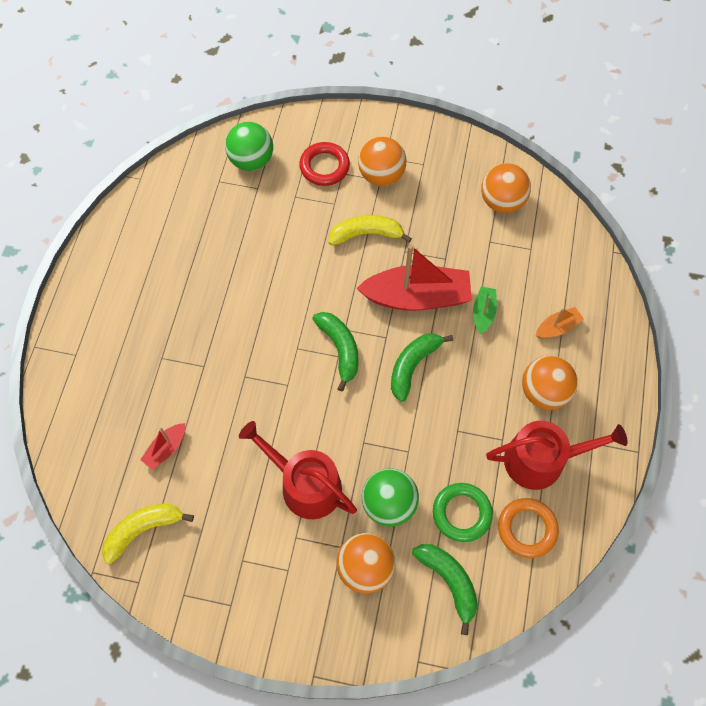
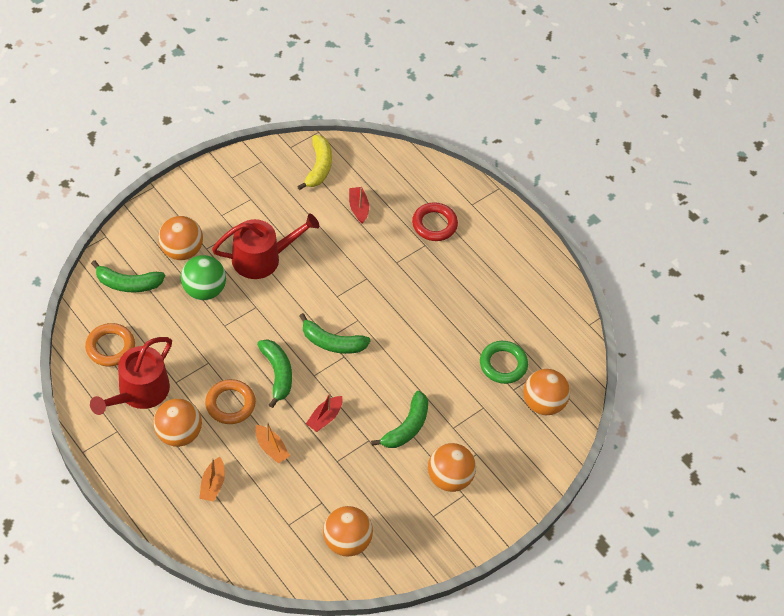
camera: 125 degrees right, 10 degrees down
(251, 160) = (543, 403): green ball -> orange ball
(324, 167) = (493, 446): red ring -> red ring (434, 224)
(366, 234) = (407, 427): yellow banana -> green banana
(417, 297) = (325, 418): red boat -> red boat, size x0.46
(461, 513) = (157, 322): green ring -> green ring (503, 364)
(477, 377) = (230, 404): none -> orange ring
(483, 313) = (271, 448): green boat -> orange boat

